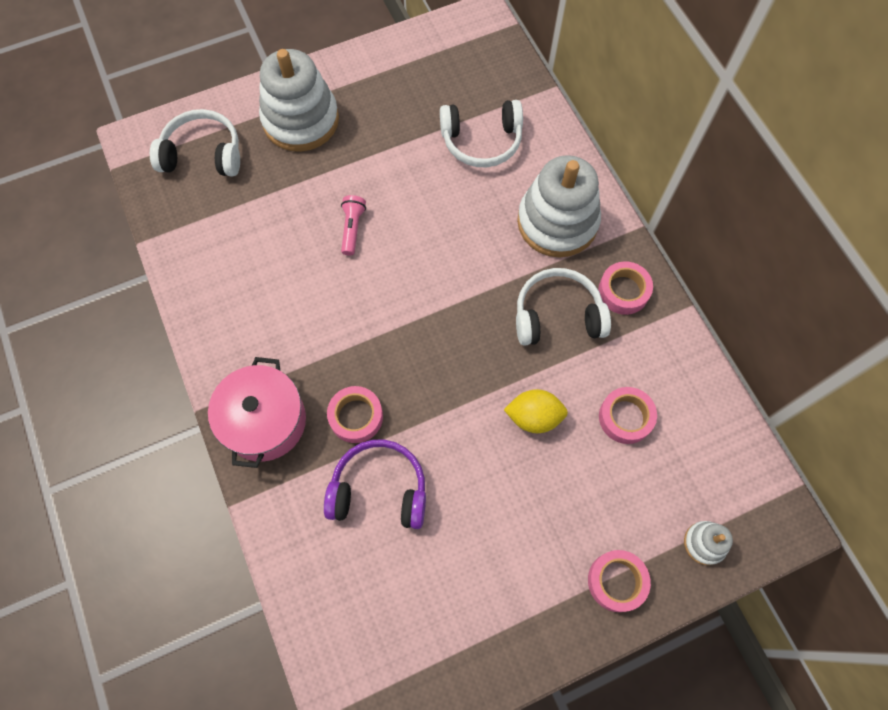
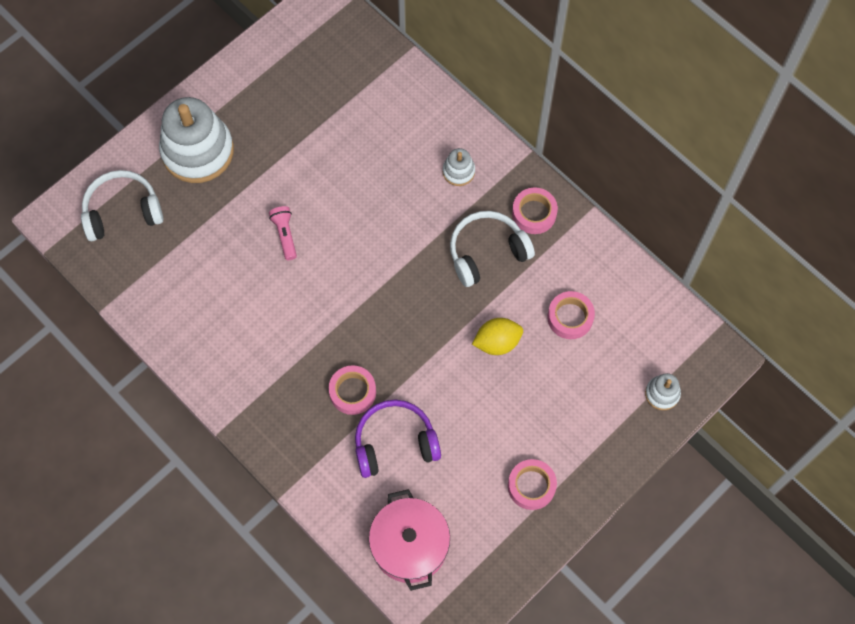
camera: 20 degrees left, 0 degrees up
(265, 421) = (279, 422): pink pot -> pink pot (410, 545)
(481, 141) = (367, 119): white headphones -> none
(557, 222) = (458, 171): white stacking toy -> white stacking toy, size x0.45
(616, 581) = (604, 446): pink tape -> pink tape (531, 486)

